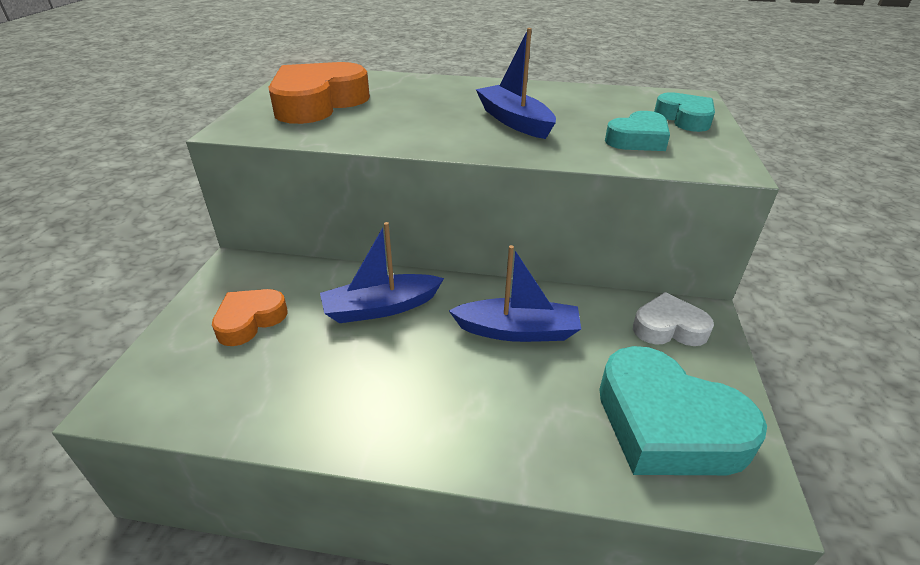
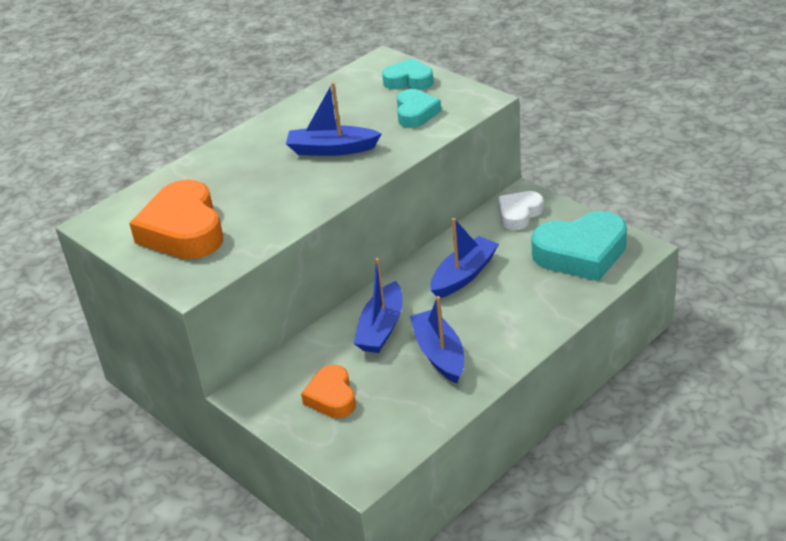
camera: 50 degrees left, 0 degrees up
(365, 373) = (439, 354): none -> blue boat

